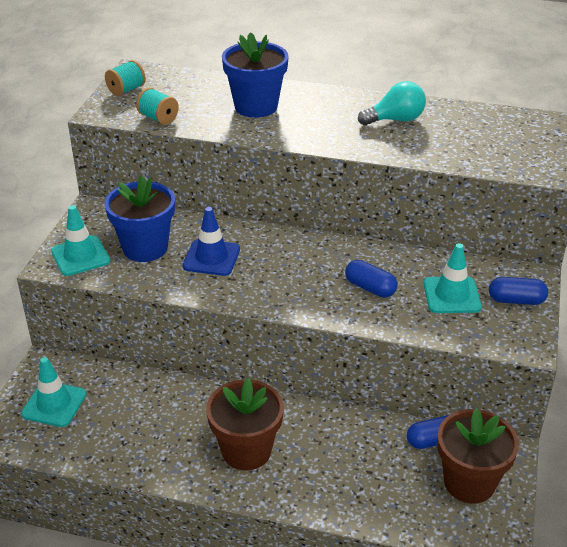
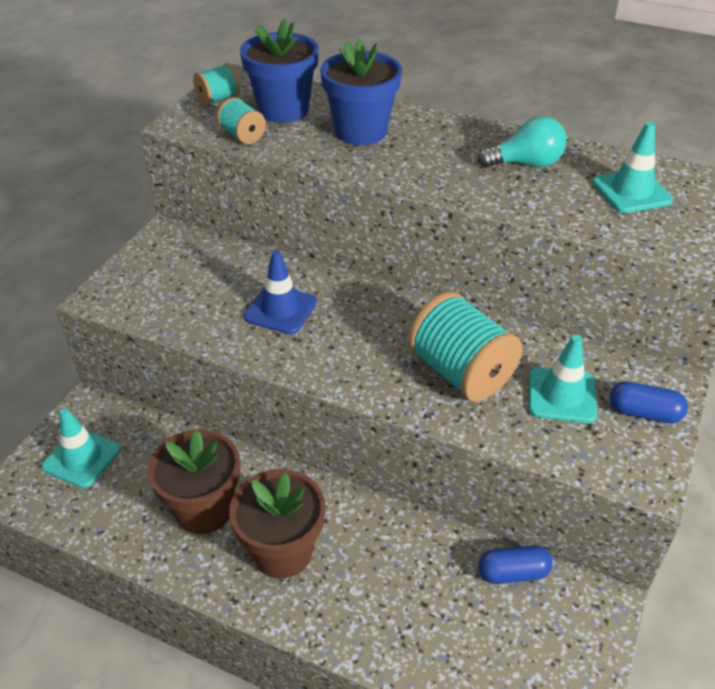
camera: 10 degrees right, 5 degrees up
(80, 256) = (133, 290): turquoise traffic cone -> turquoise traffic cone (631, 192)
(145, 248) = (208, 288): blue flower pot -> blue flower pot (283, 110)
(370, 288) = (460, 372): blue capsule -> turquoise spool
(469, 482) = (547, 640): brown flower pot -> brown flower pot (204, 509)

